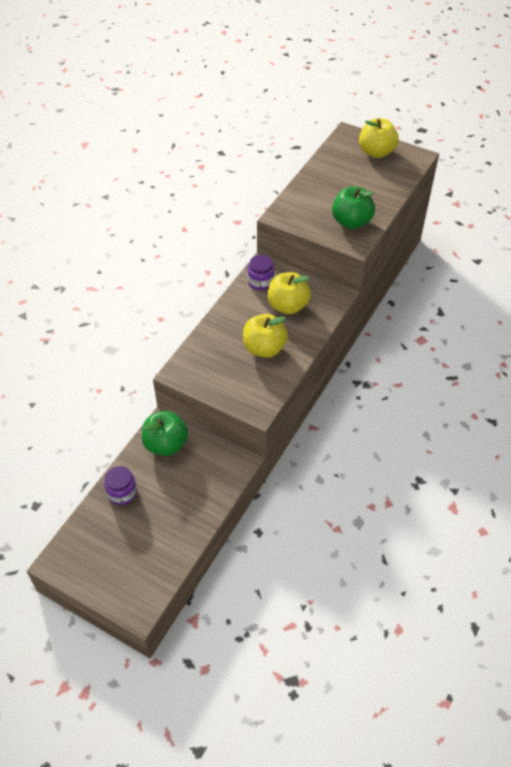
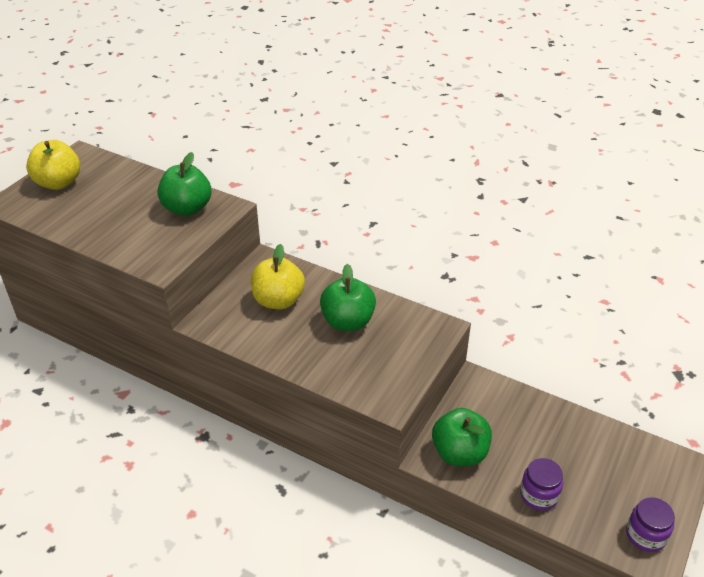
camera: 90 degrees left, 10 degrees down
(260, 282) = (232, 324): purple jar -> purple jar (645, 535)
(264, 348) = (348, 321): yellow apple -> green apple

